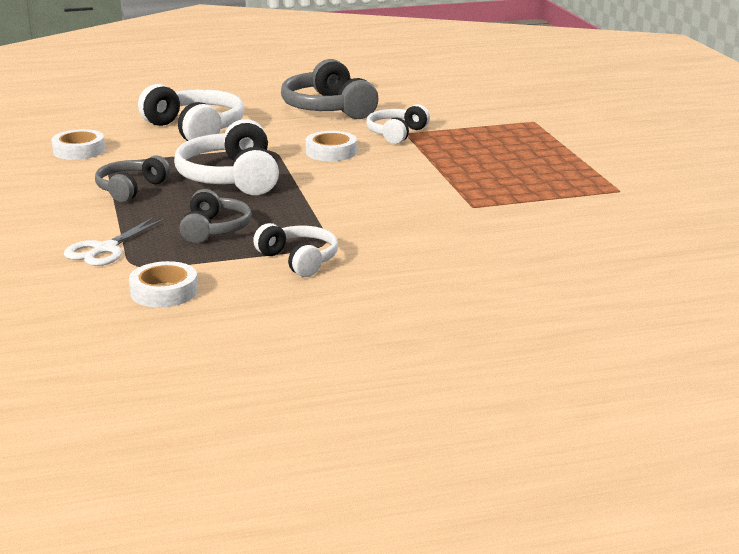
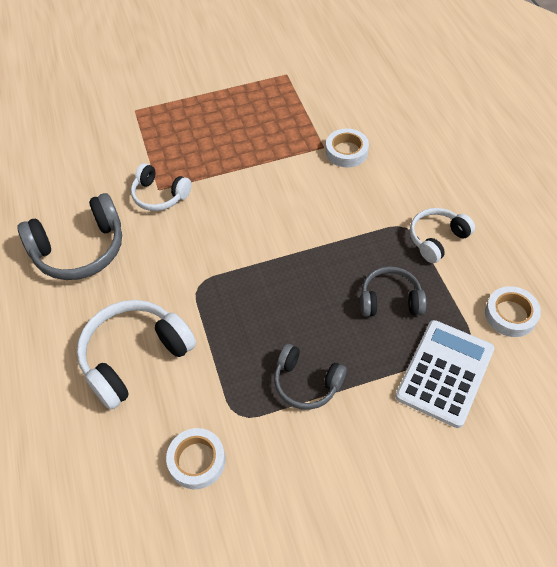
camera: 90 degrees left, 30 degrees up
(105, 249) = (444, 373): white scissors -> white calculator
(231, 178) = (274, 305): white headphones -> none
(331, 152) = (206, 238): white tape -> white tape (346, 151)

